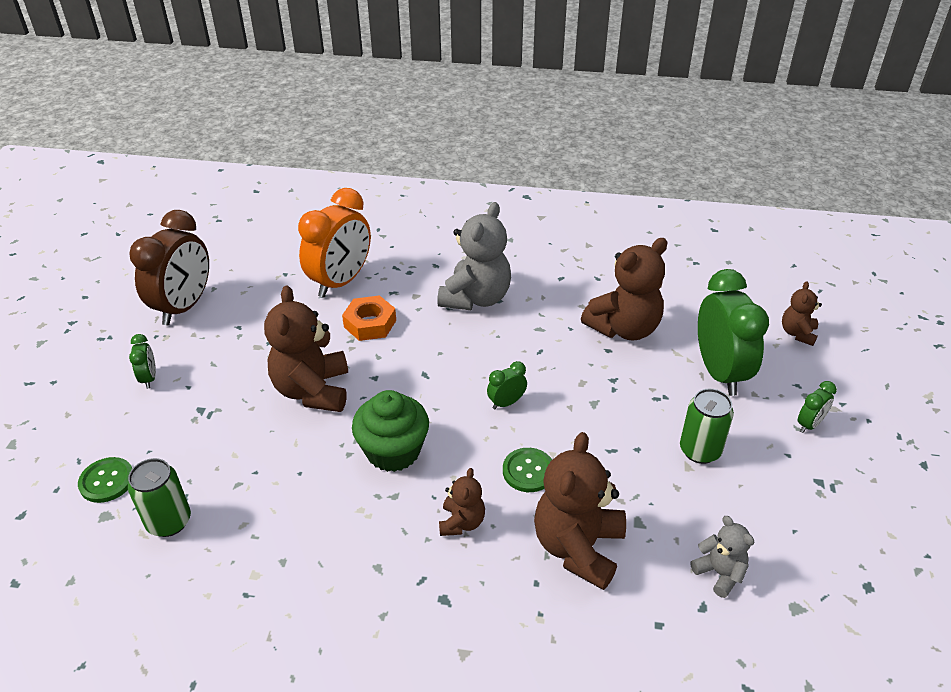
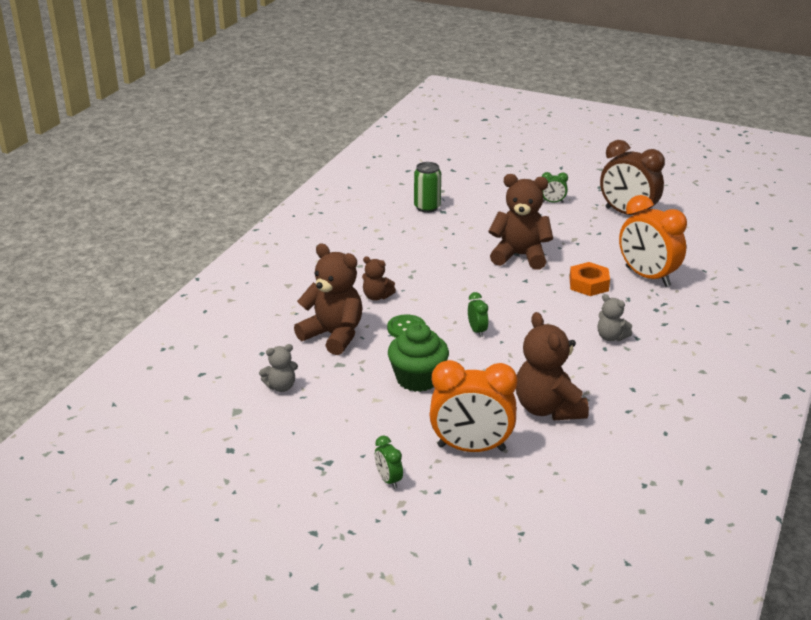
camera: 105 degrees right, 10 degrees down
(107, 481) = (467, 190): green button -> none
(393, 451) = (449, 280): green cupcake -> green cupcake (418, 379)
(476, 298) = (611, 337): grey teddy bear -> grey teddy bear, size x0.52
(700, 450) = (388, 410): green can -> none
(719, 372) = (471, 448): green clock -> orange clock
(797, 333) = (508, 519): brown teddy bear -> none

